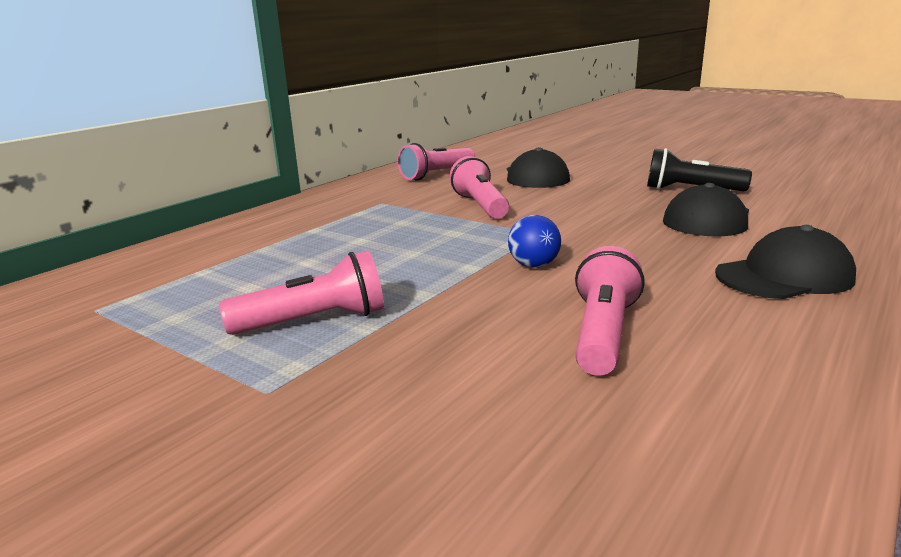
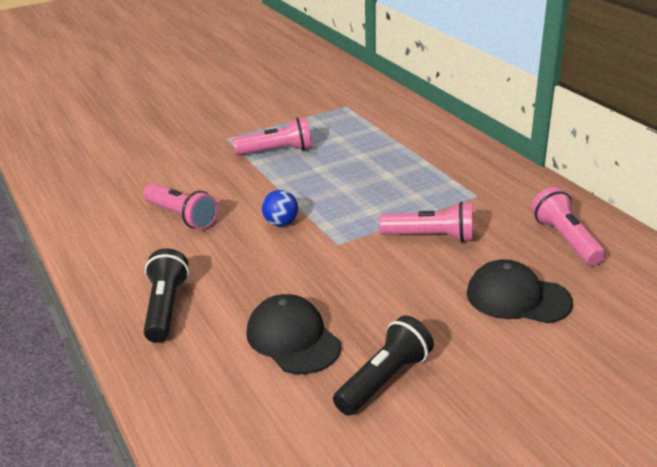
camera: 115 degrees right, 10 degrees up
(314, 321) = (277, 151): pink flashlight -> pink flashlight turned 105 degrees counterclockwise
(784, 276) = (166, 308): black cap -> black flashlight

